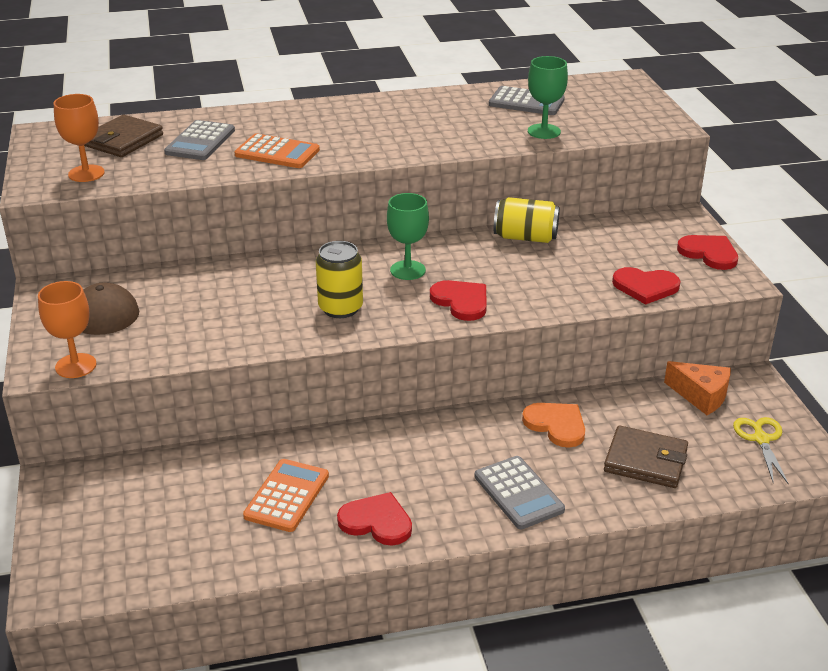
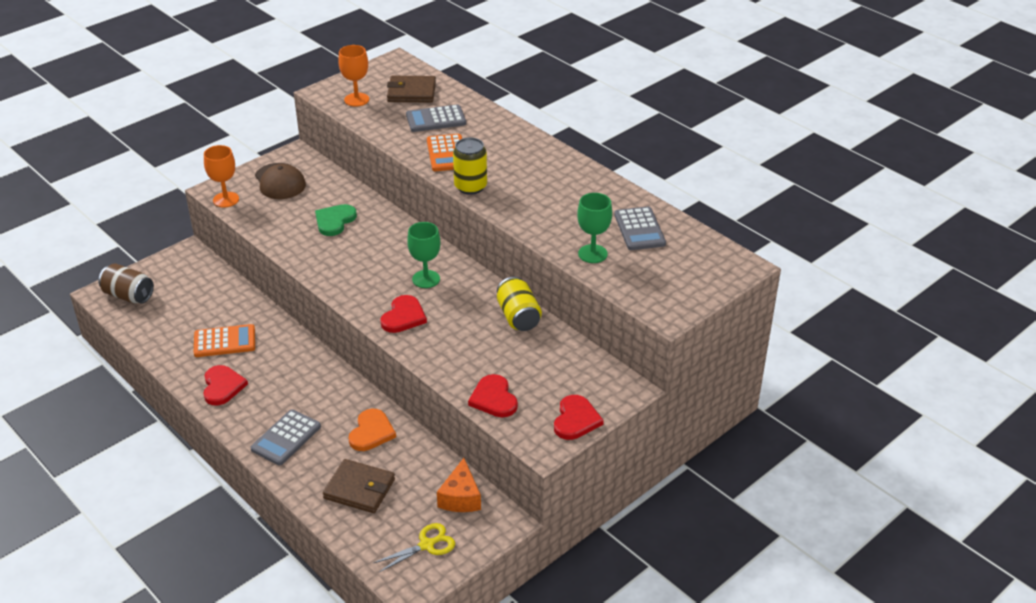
camera: 60 degrees right, 5 degrees up
(88, 564) = (128, 296): none -> brown can
(228, 298) = (334, 221): none -> green heart
(340, 308) = (356, 269): yellow can -> yellow can (470, 187)
(645, 461) = (359, 489): brown wallet -> brown wallet turned 60 degrees counterclockwise

